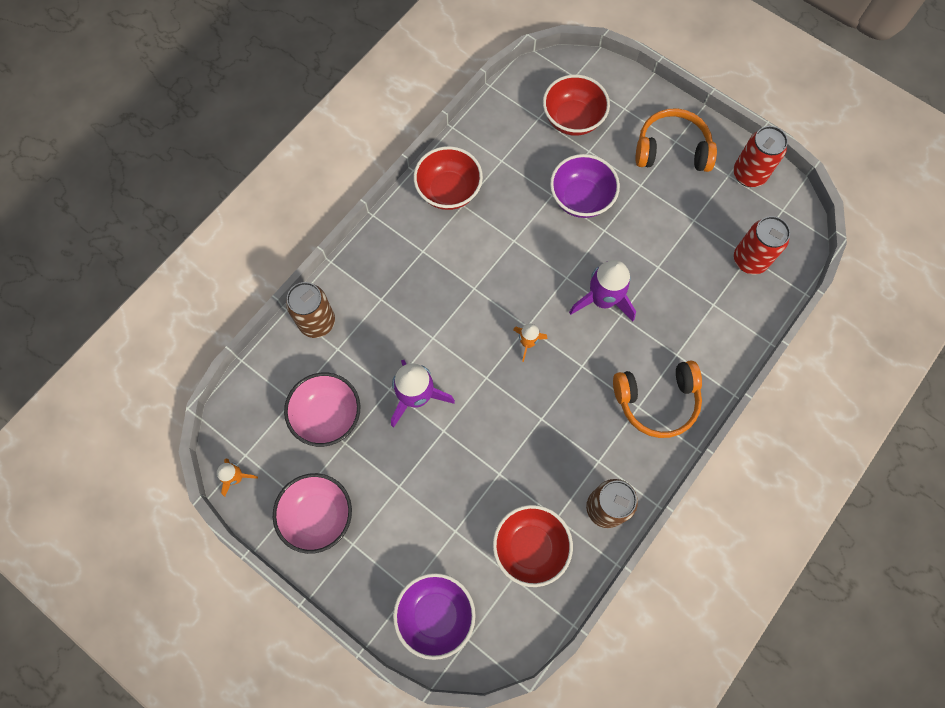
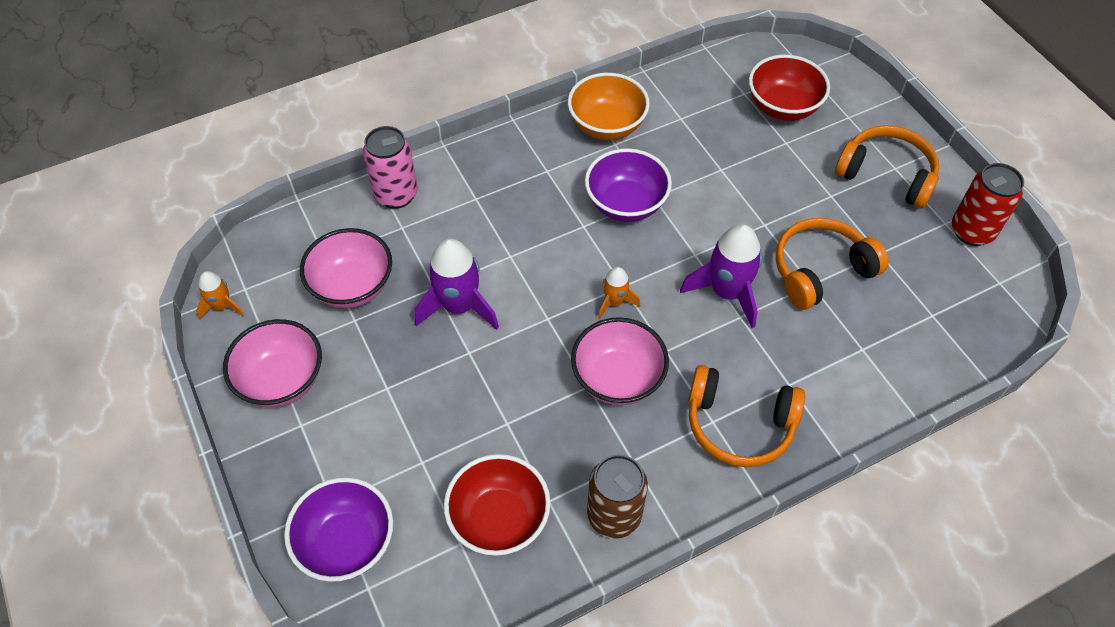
camera: 25 degrees right, 15 degrees down
(317, 322) = (396, 194): brown can -> pink can
(448, 191) = (607, 126): red bowl -> orange bowl
(559, 403) = (617, 378): none -> pink bowl
(581, 198) = (753, 184): purple bowl -> purple bowl (626, 204)
(659, 252) = (820, 270): none -> orange headphones
(749, 260) = (932, 319): red can -> none

